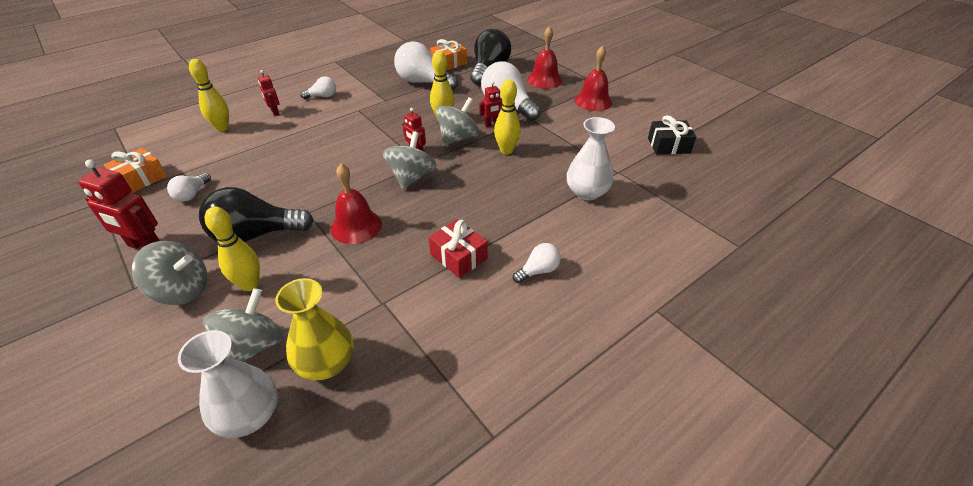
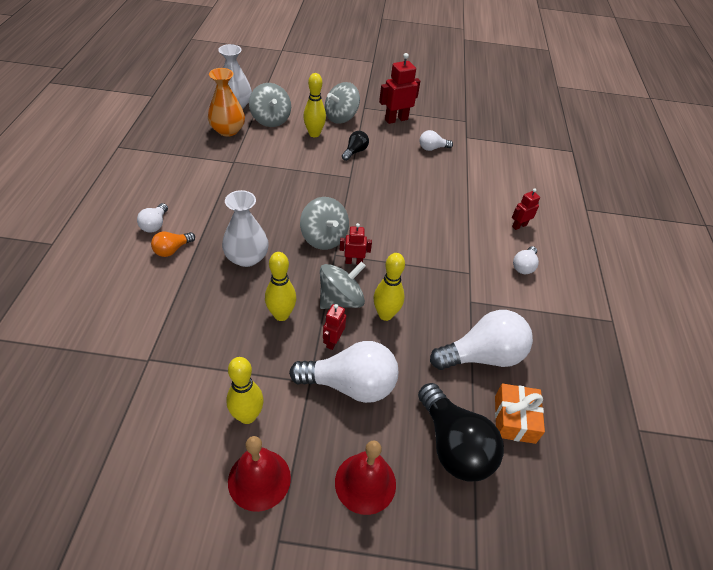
camera: 130 degrees right, 5 degrees up
(141, 179) = (477, 139): orange gift -> none
(192, 194) = (432, 148): white light bulb -> white light bulb turned 75 degrees counterclockwise
(222, 128) = (518, 191): yellow bowling pin -> yellow bowling pin (247, 416)
(256, 235) = (355, 151): black light bulb -> black light bulb, size x0.50
(275, 112) = (519, 226): red robot -> red robot turned 45 degrees counterclockwise
(326, 363) = (228, 130): yellow vase -> orange vase
(356, 226) = (308, 186): red bell -> none
(458, 138) = (341, 300): grey spinning top -> grey spinning top turned 120 degrees counterclockwise
(458, 256) = (218, 205): red gift -> none
(542, 236) = (172, 250): none -> orange light bulb
(587, 192) = (164, 313): white vase -> white vase (247, 257)
(668, 145) = (106, 448): black gift -> none

